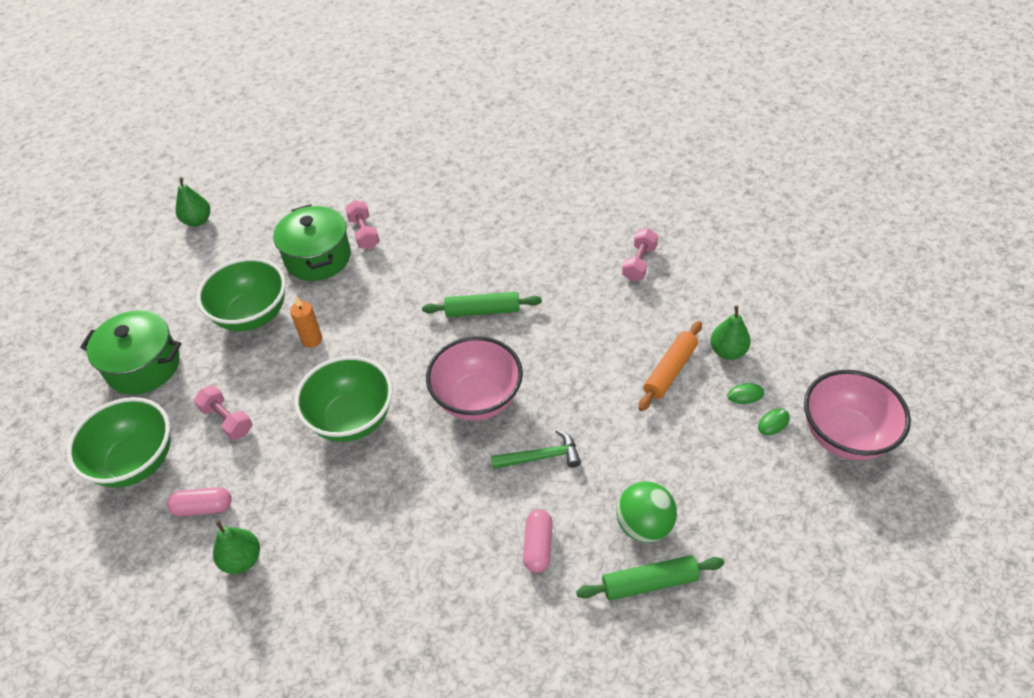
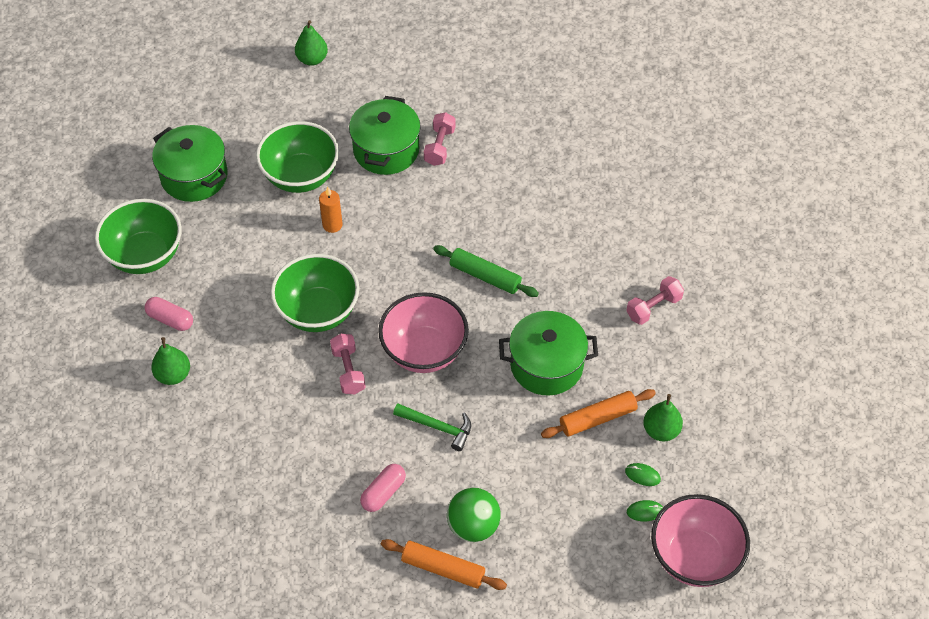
camera: 30 degrees right, 5 degrees up
(227, 420) = (227, 258): pink dumbbell -> pink dumbbell (348, 370)
(592, 352) = (546, 365): none -> green pot
(649, 582) = (443, 568): green rolling pin -> orange rolling pin

